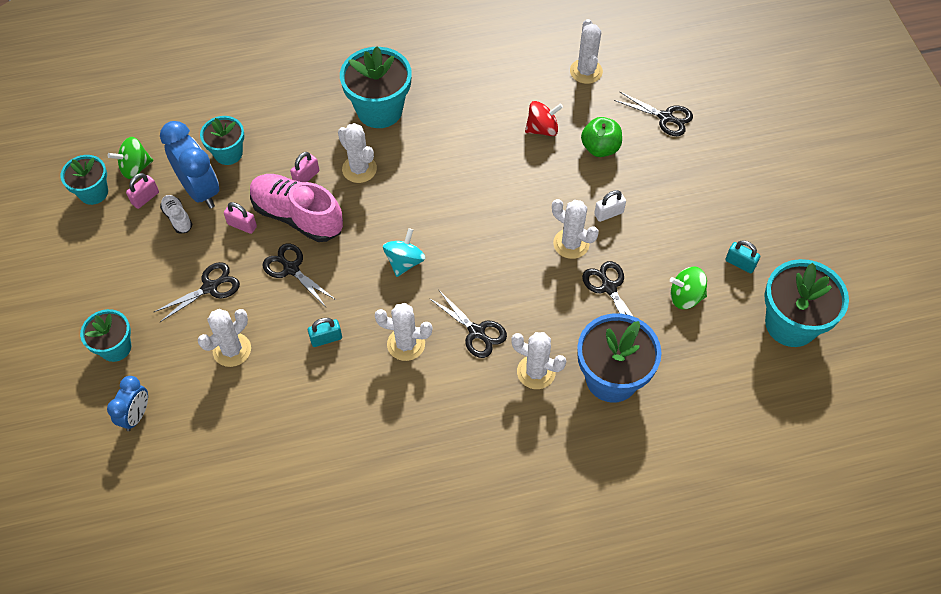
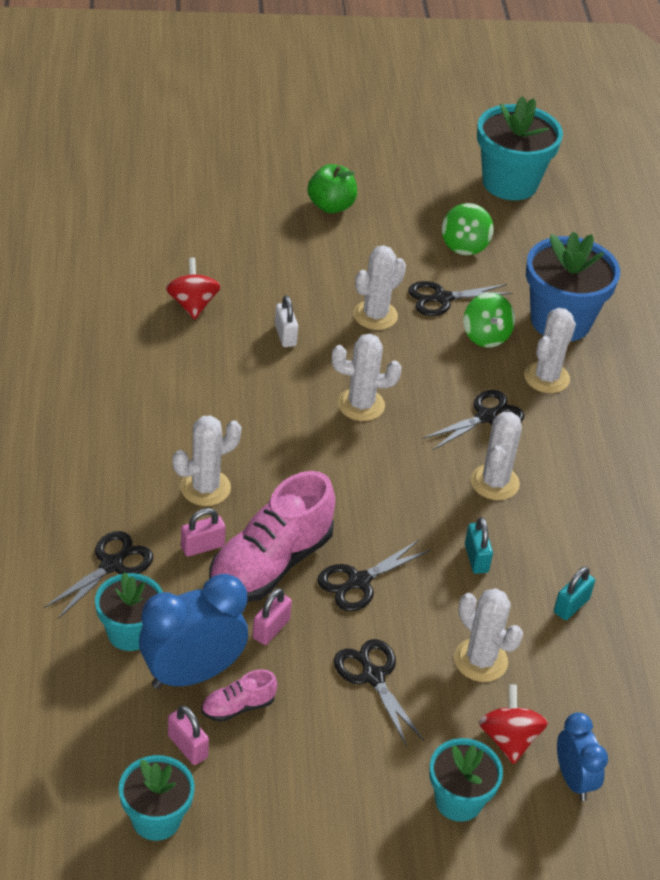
camera: 85 degrees left, 15 degrees down
(135, 168) = (121, 757): green spinning top -> green spinning top (485, 336)
(136, 415) = (573, 780): blue clock -> blue clock turned 45 degrees clockwise
(166, 373) = (509, 739): none -> red spinning top
(177, 218) = (238, 707): white shoe -> pink shoe
(306, 177) = (202, 546): pink padlock -> pink padlock turned 75 degrees counterclockwise
(379, 110) = (105, 452): turquoise flower pot -> none
(404, 262) = (371, 465): turquoise spinning top -> none
(586, 71) = (111, 249): white cactus -> white cactus (361, 405)
(600, 148) = (239, 263): green apple -> green apple (331, 206)
(608, 213) = (339, 277): white padlock -> white padlock (285, 335)
(665, 117) = (209, 203): black scissors -> black scissors (111, 565)
(740, 263) = (429, 198): turquoise padlock -> turquoise padlock (571, 606)

